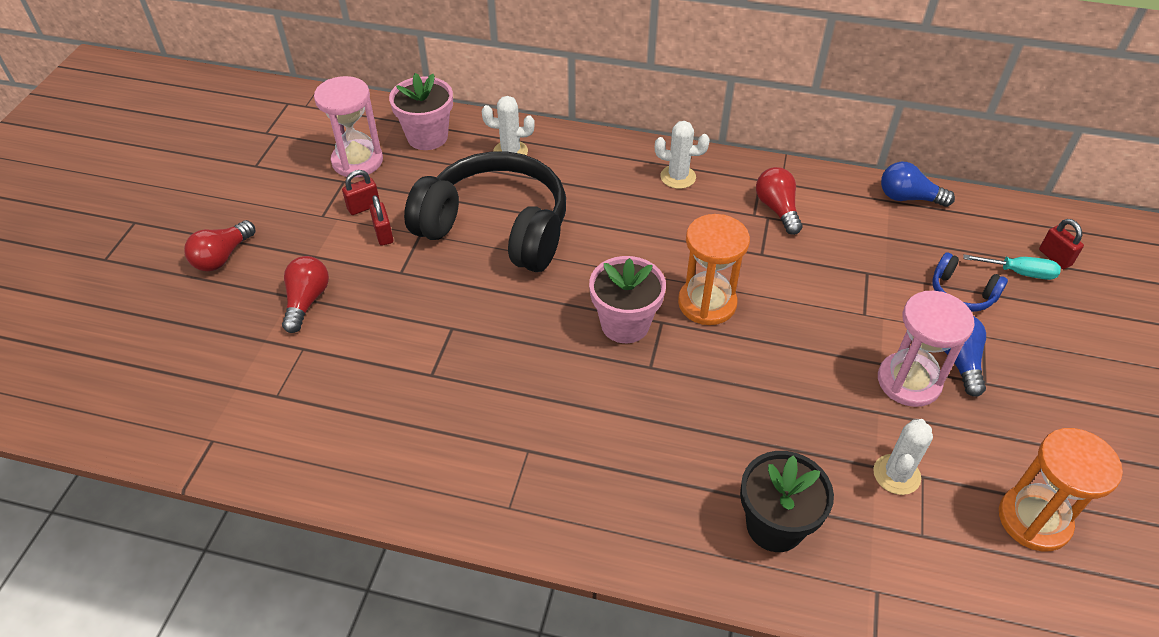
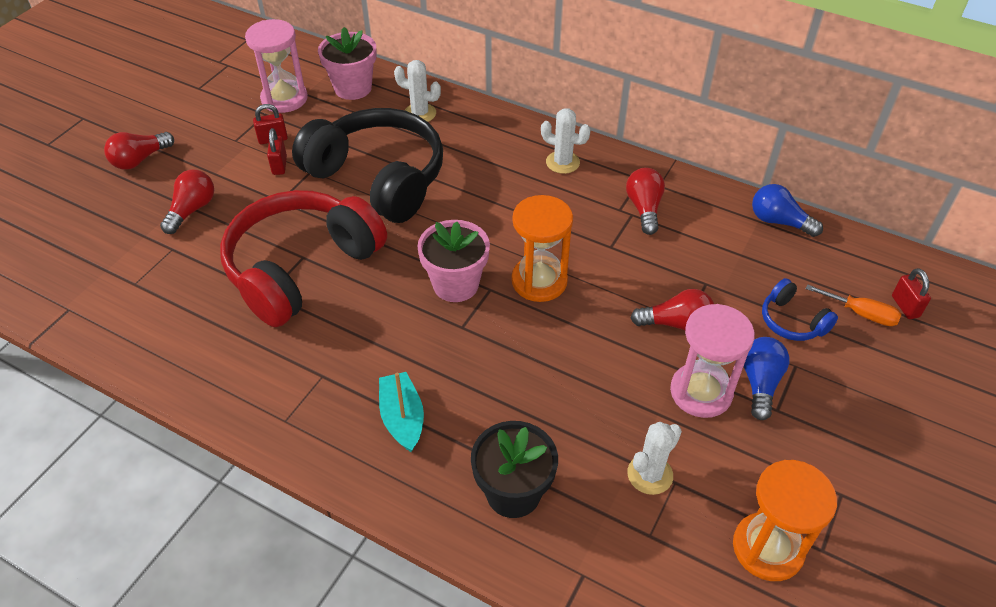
camera: 15 degrees right, 0 degrees up
(455, 340) = (301, 268): none -> red headphones
(631, 475) = (402, 418): none -> turquoise boat
(856, 318) = (676, 323): none -> red light bulb
(1019, 273) = (861, 313): turquoise screwdriver -> orange screwdriver

